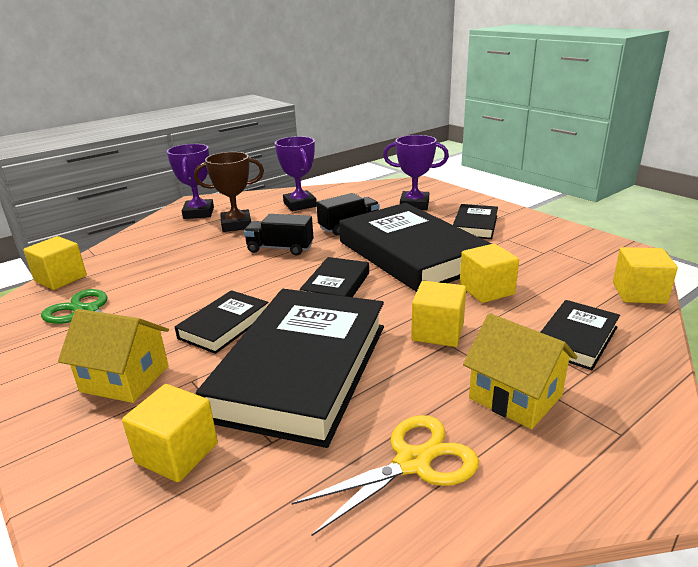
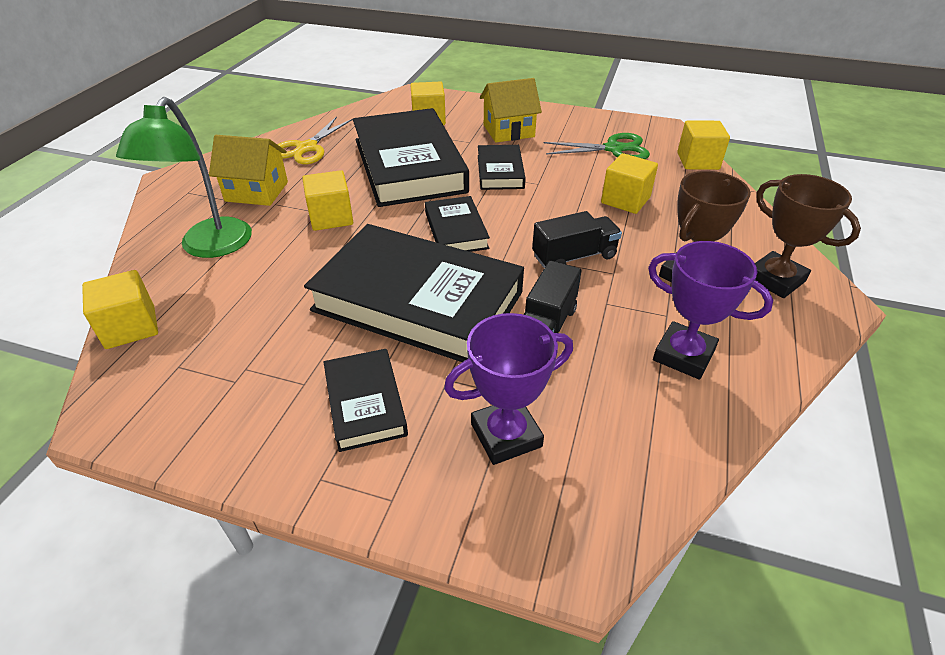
camera: 145 degrees right, 15 degrees up
(198, 213) = (775, 279): purple trophy -> brown trophy
(486, 290) = (304, 275): yellow cube -> yellow cube (625, 200)
(576, 339) = (210, 247): black book -> green lamp

